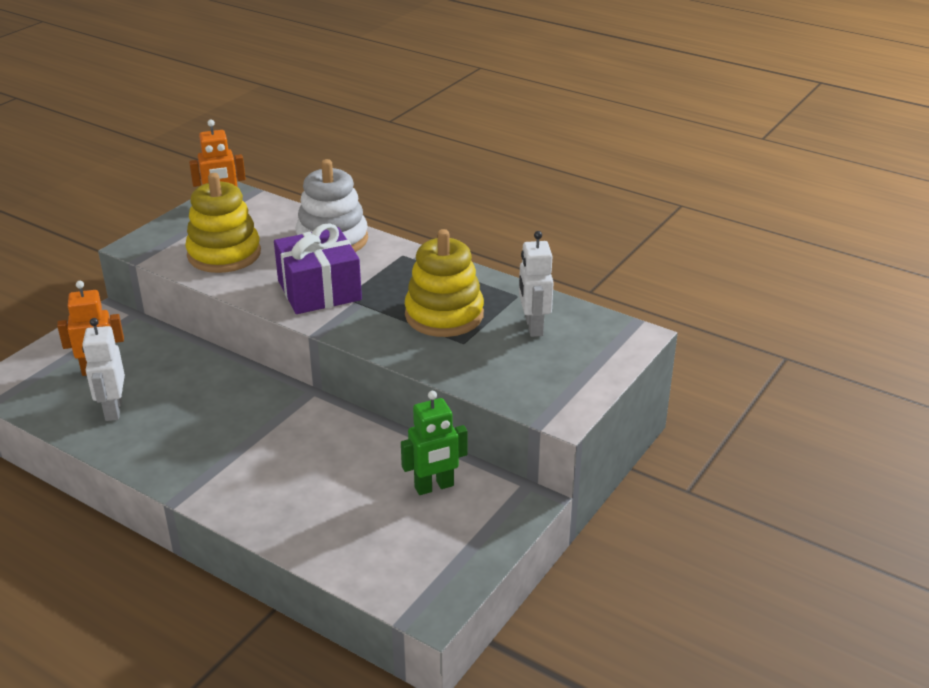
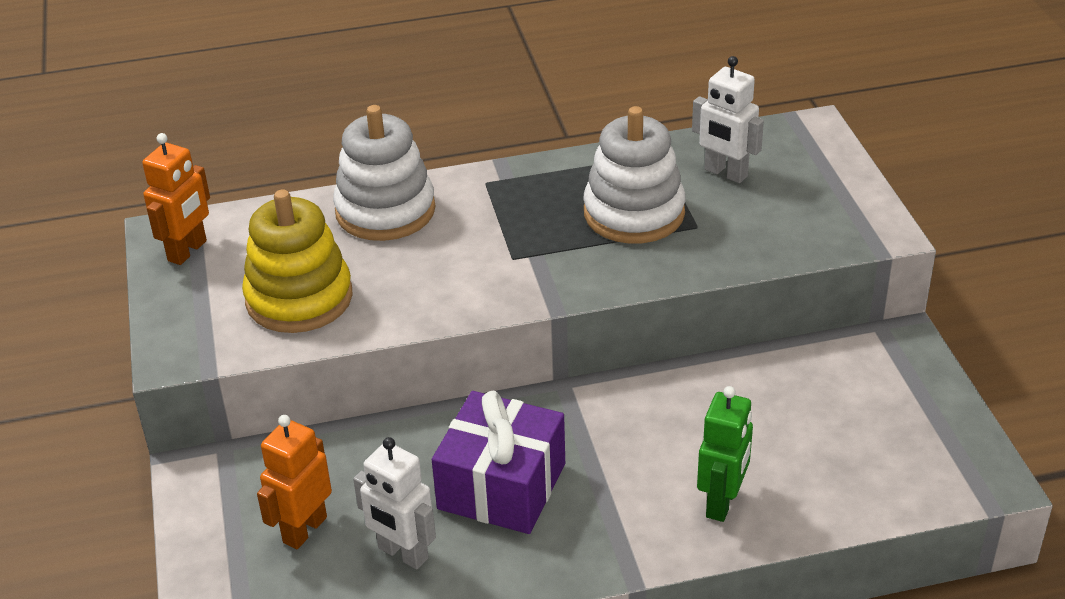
camera: 45 degrees left, 5 degrees up
(319, 290) = (475, 268): purple gift -> purple gift (502, 486)
(434, 487) = (819, 384): green robot -> green robot (722, 503)
(444, 315) = (634, 213): yellow stacking toy -> white stacking toy

